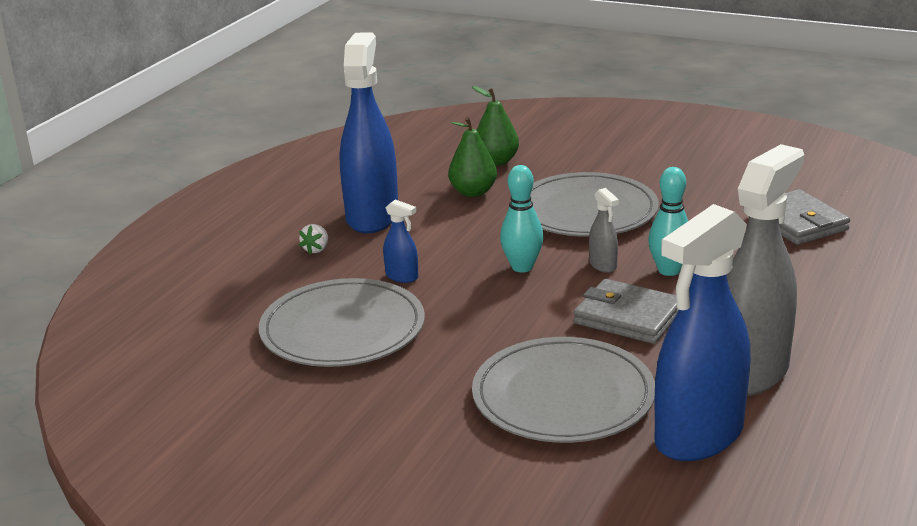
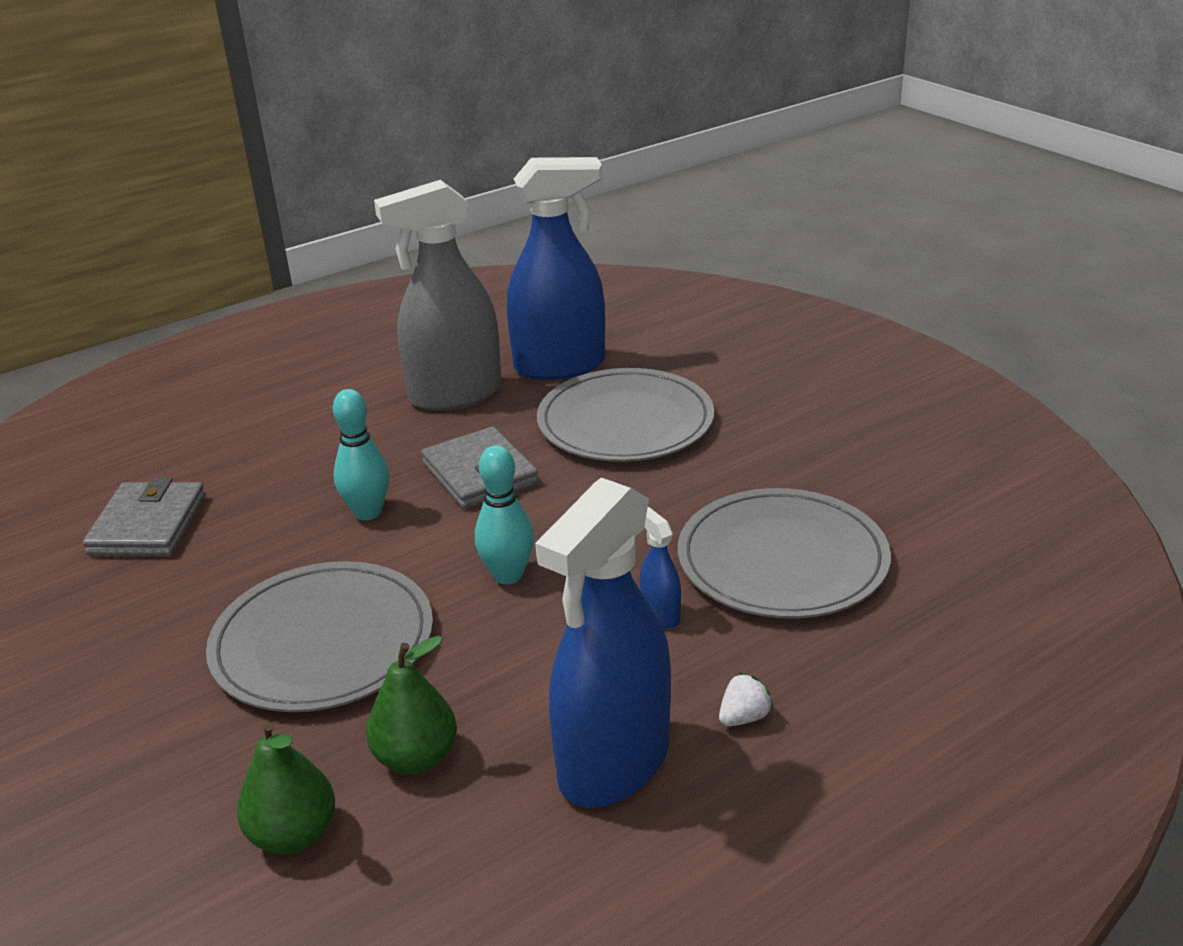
camera: 150 degrees left, 5 degrees up
(603, 265) = (421, 544): grey spray bottle -> none

